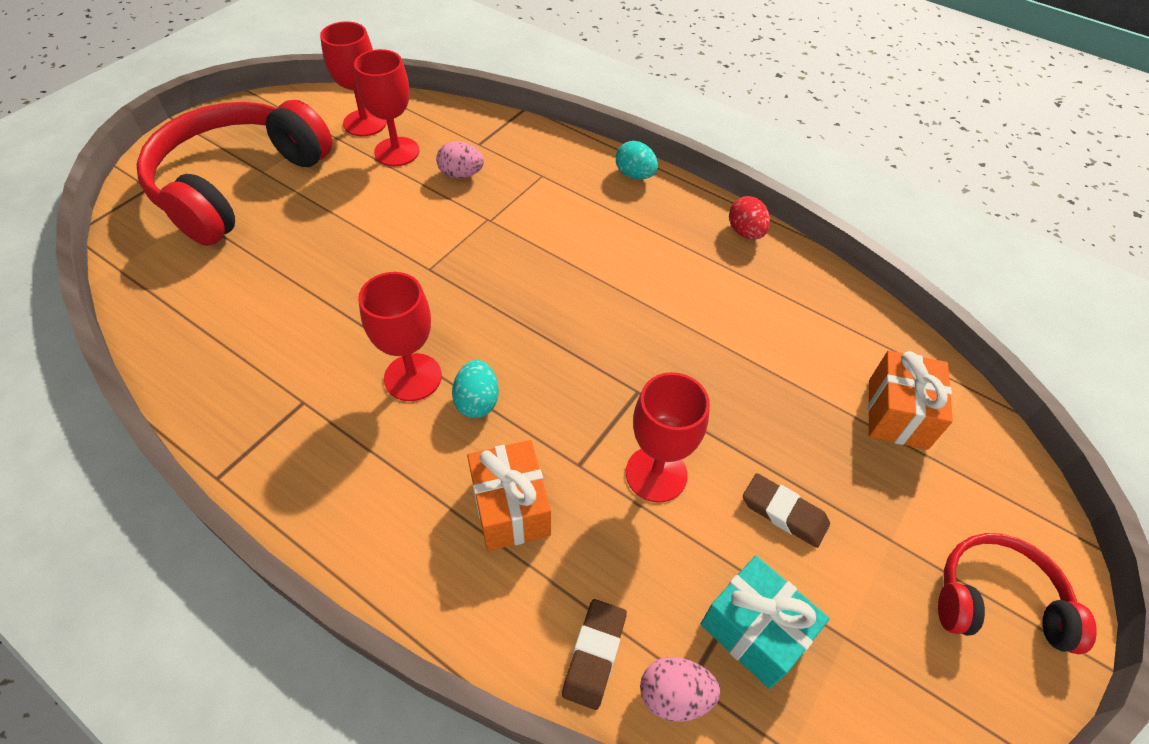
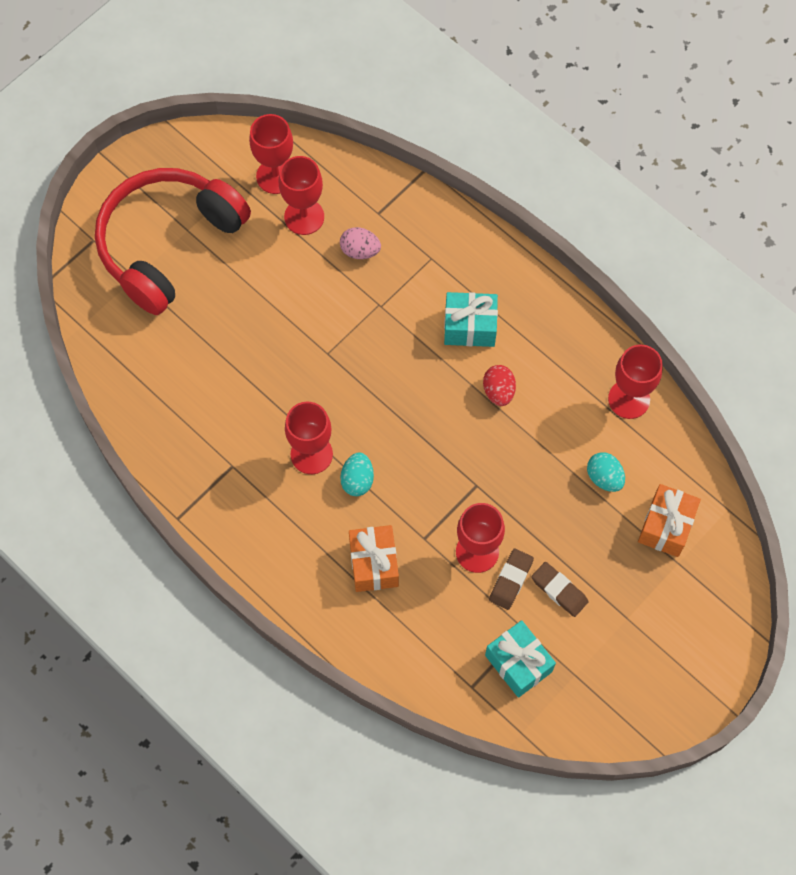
camera: 10 degrees right, 15 degrees up
(594, 655) = (416, 664): brown eraser -> brown eraser (511, 580)
(596, 230) = (470, 327): none -> turquoise gift
(635, 175) = (514, 266): turquoise egg -> turquoise egg (604, 477)
(674, 695) = (460, 693): pink egg -> none
(745, 232) = (597, 342): red egg -> red egg (498, 391)
(800, 282) = (629, 399): none -> red goblet
(997, 600) = (682, 665): red headphones -> none

